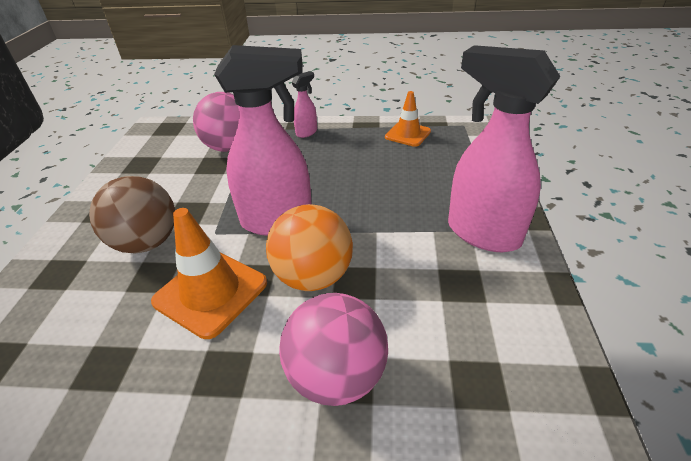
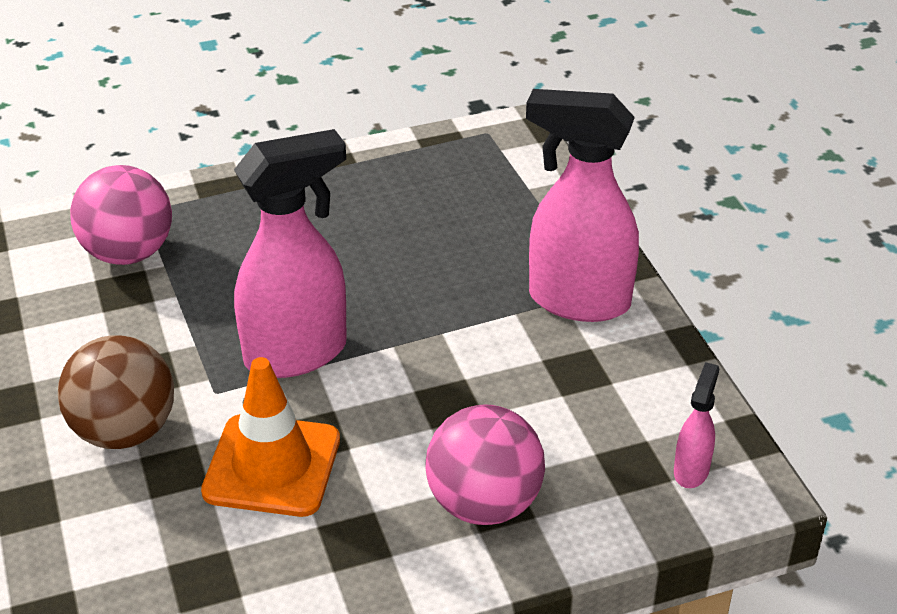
camera: 25 degrees left, 0 degrees up
(307, 132) = (242, 197): pink spray bottle -> pink spray bottle (691, 470)
(313, 276) = (393, 411): orange ball -> none
(408, 134) = (409, 167): orange traffic cone -> none

